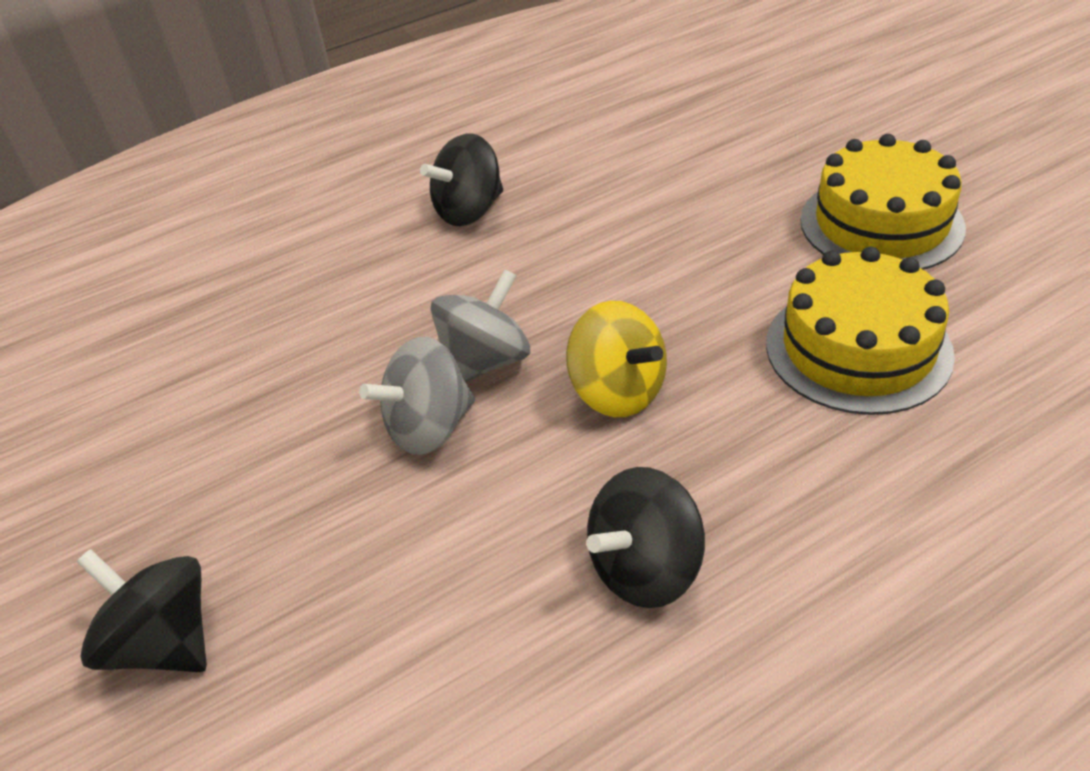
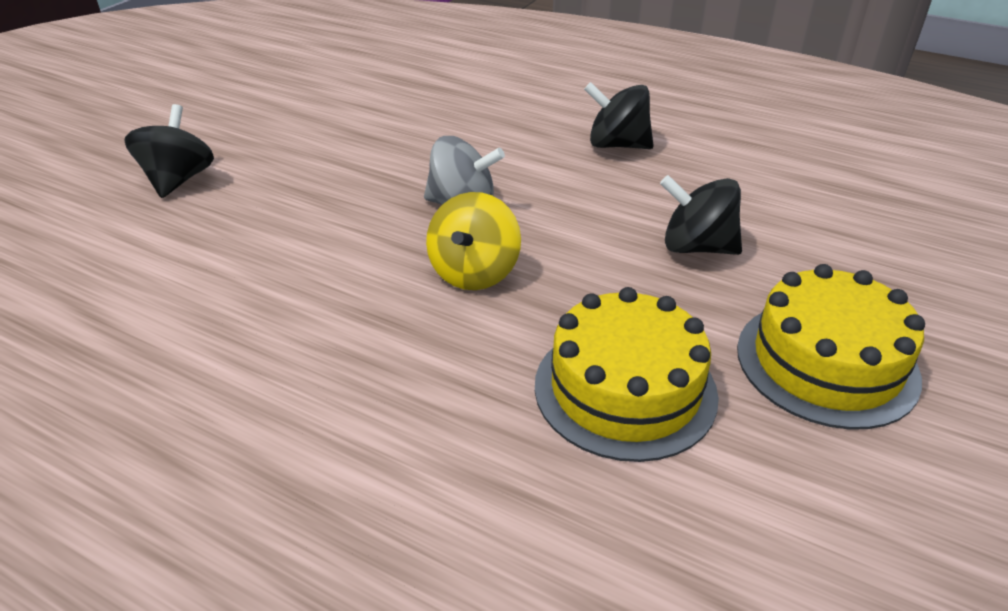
camera: 55 degrees right, 5 degrees down
(429, 427) = (385, 205): grey spinning top -> none
(645, 568) = (308, 337): black spinning top -> black spinning top (696, 247)

